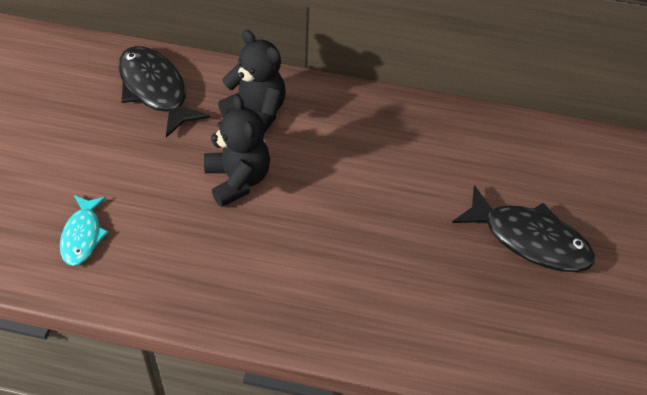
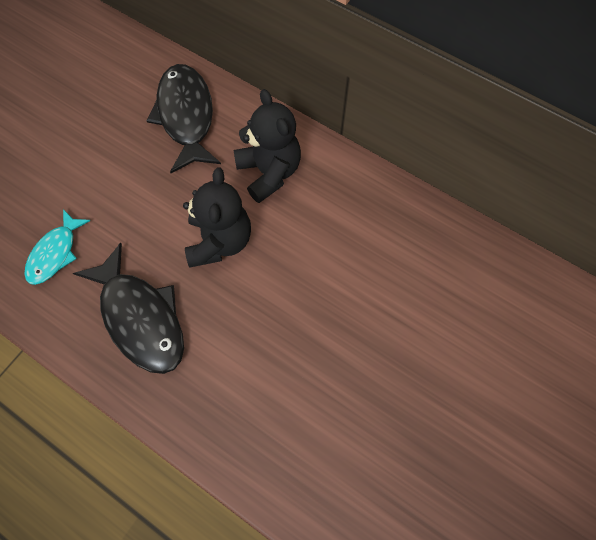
camera: 25 degrees right, 15 degrees up
(529, 239) = (488, 417): black fish -> black fish (141, 318)

